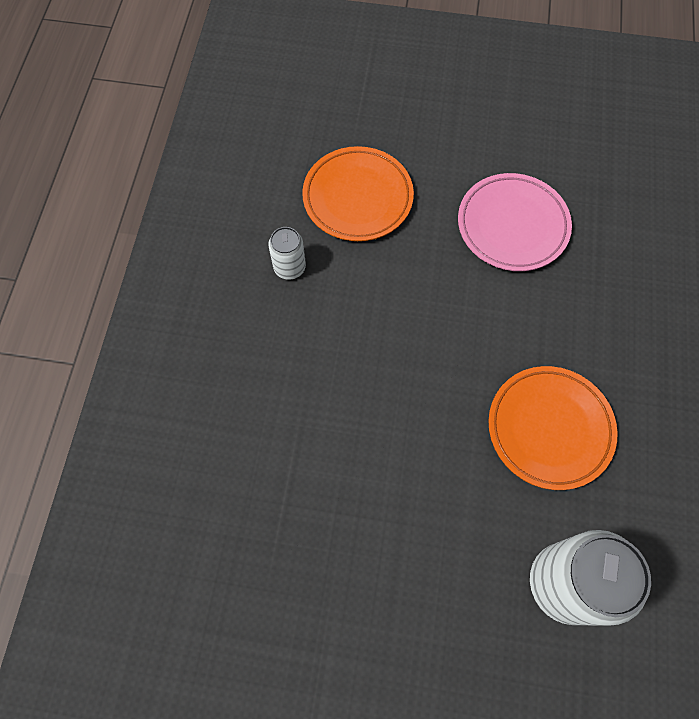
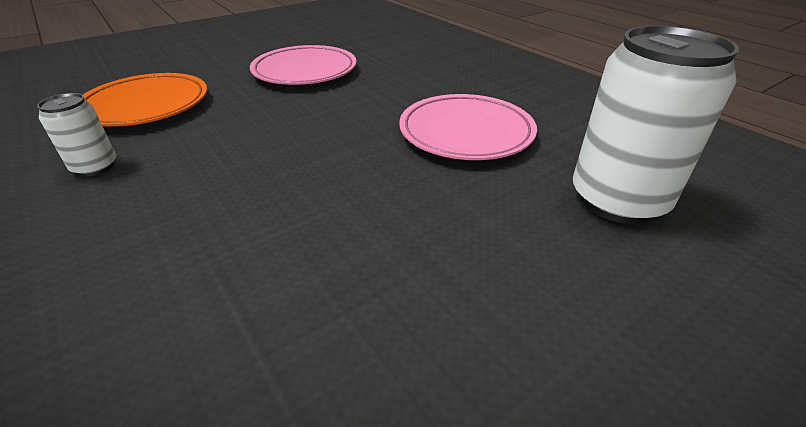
camera: 45 degrees left, 30 degrees down
(549, 429) = (466, 133): orange plate -> pink plate

